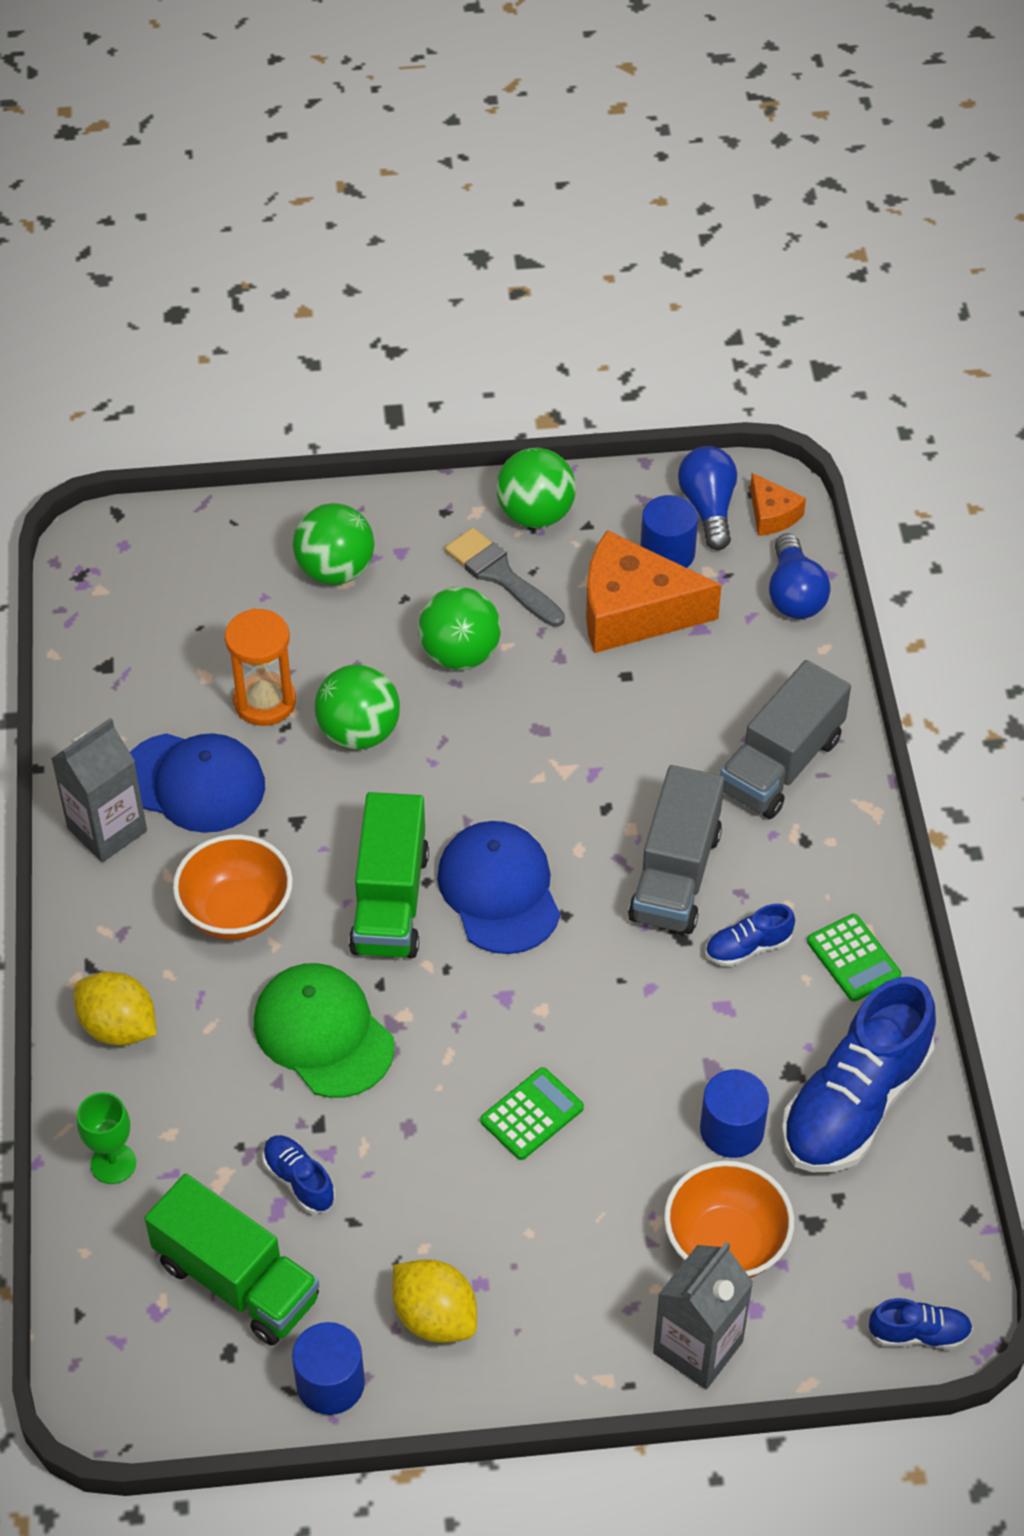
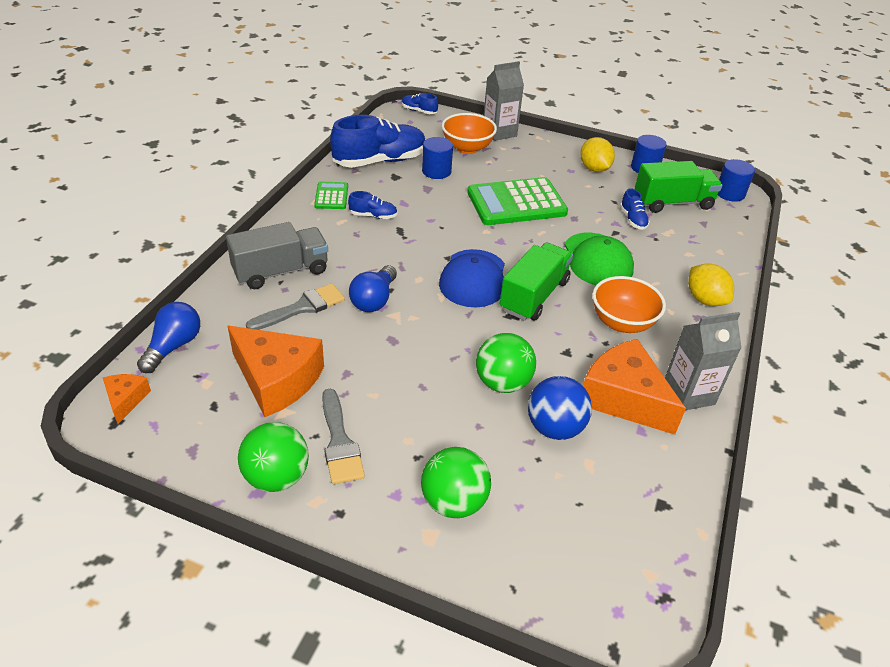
camera: 155 degrees left, 10 degrees down
(113, 1163) = (720, 253): green goblet -> none
(193, 783) = (623, 398): blue cap -> orange cheese
(237, 1280) = (673, 203): green truck -> green truck turned 105 degrees clockwise
(265, 702) = (554, 428): orange hourglass -> blue ball
(460, 654) = (407, 402): green ball -> none
(532, 1114) = (516, 203): green calculator -> green calculator, size x2.05
(667, 553) = (218, 406): blue cylinder -> blue cylinder (730, 193)
(675, 875) = (380, 251): grey truck -> none
(696, 720) = (302, 308): none -> grey brush
(708, 508) = (159, 424): blue light bulb -> blue light bulb (374, 300)

